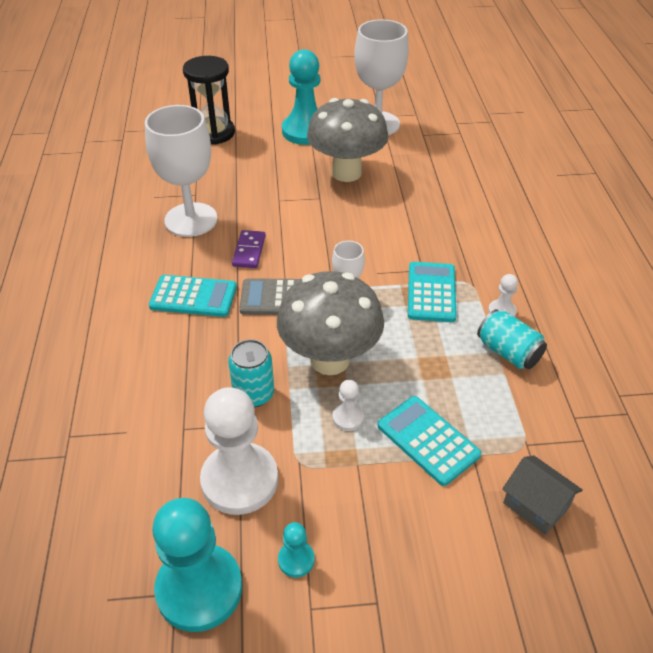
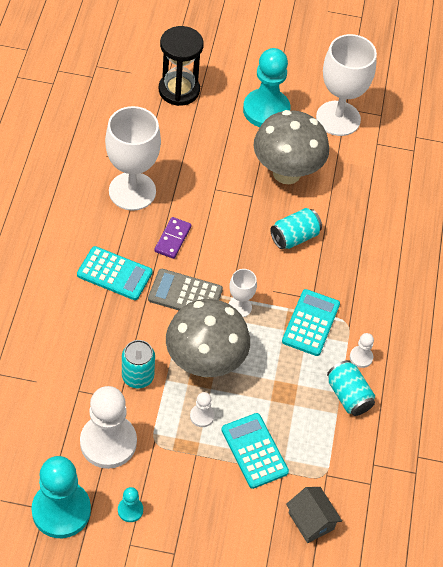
camera: 10 degrees right, 10 degrees up
(378, 222) = (294, 237): none -> turquoise can

